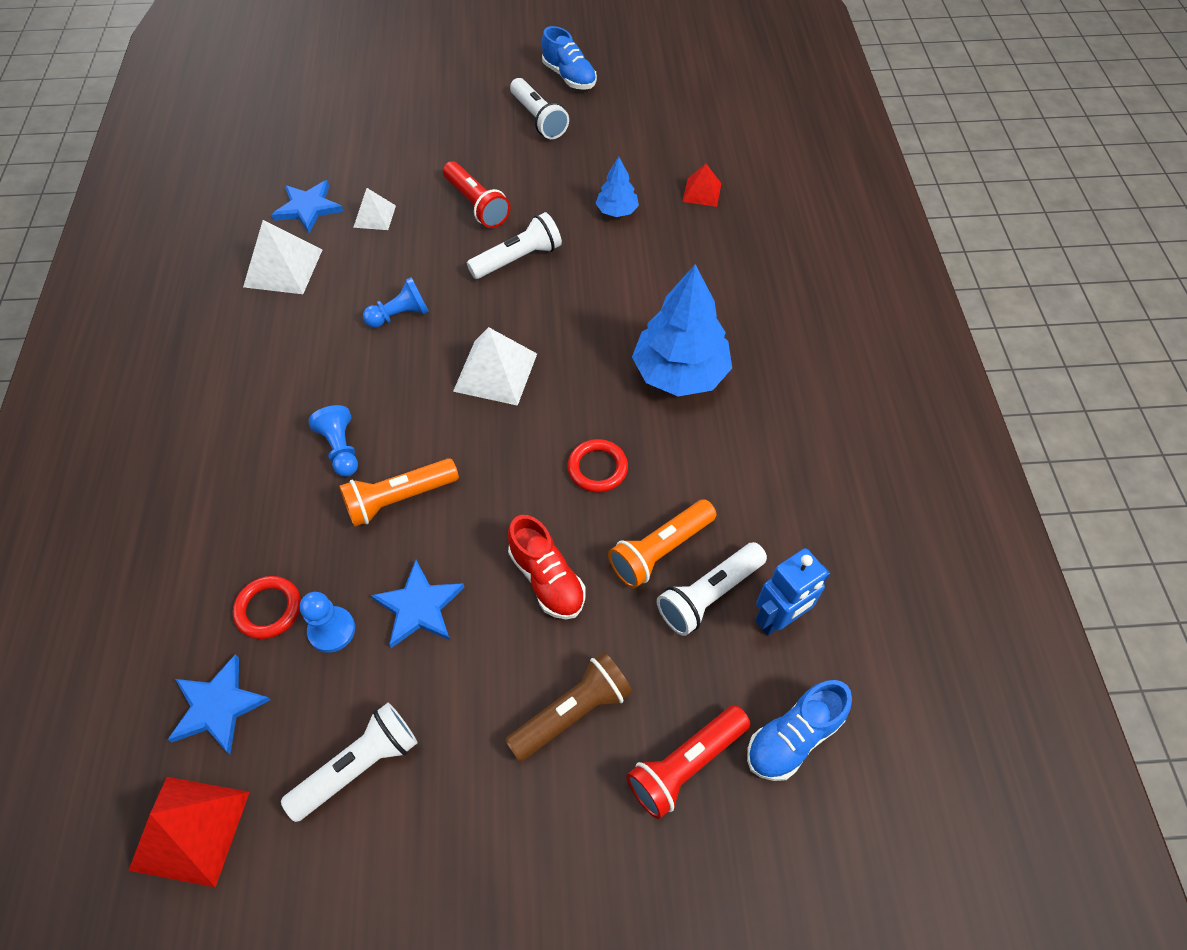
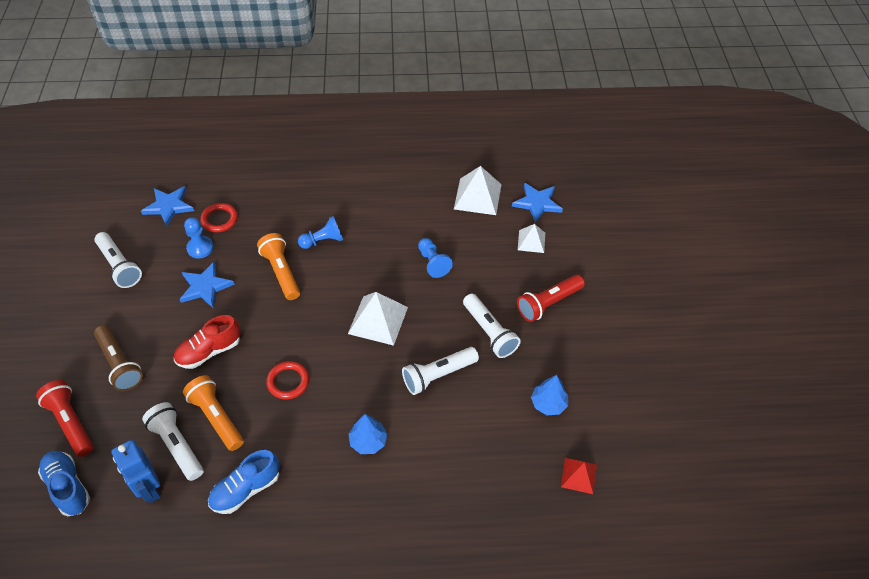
camera: 90 degrees right, 5 degrees down
(190, 830) = (109, 205): red pyramid -> none
(538, 119) = (662, 345): white flashlight -> white flashlight (438, 375)
(569, 77) = (728, 370): blue shoe -> blue shoe (246, 489)
(680, 373) = (368, 441): blue tree -> blue tree, size x0.50

